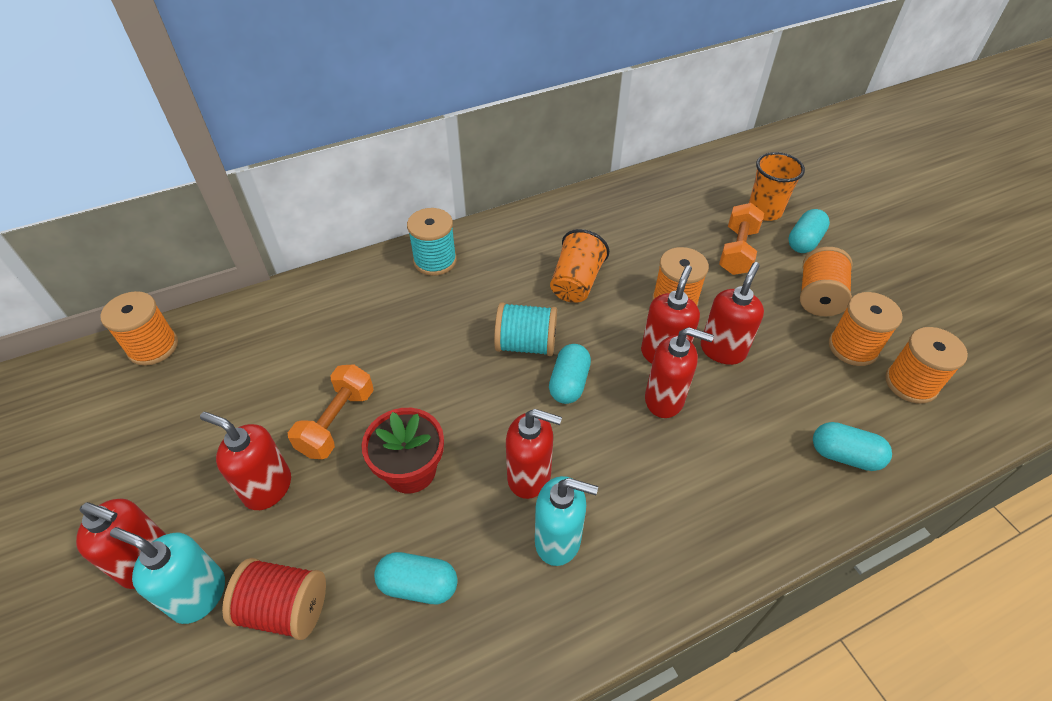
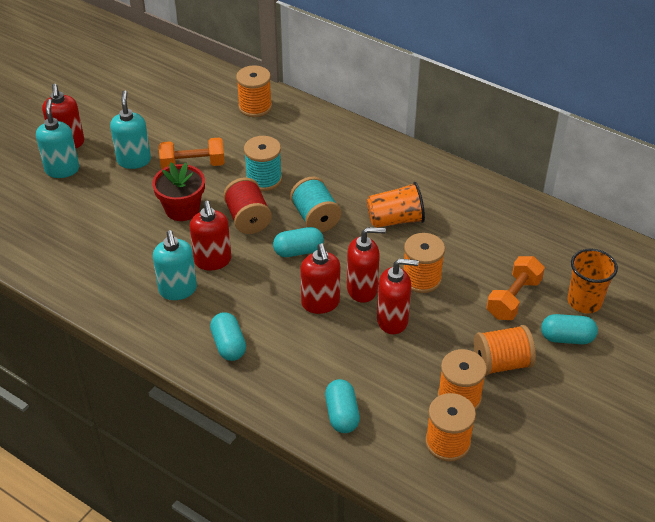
camera: 60 degrees right, 5 degrees down
(153, 347) = (190, 69): orange spool -> orange spool (255, 107)
(267, 487) = (134, 160): red soap dispenser -> turquoise soap dispenser
(285, 608) = (73, 202): red spool -> red spool (248, 219)
(418, 585) = (115, 244): turquoise capsule -> turquoise capsule (229, 345)
(435, 261) = (355, 143): turquoise spool -> turquoise spool (264, 179)
(737, 251) = (513, 298): orange dumbbell -> orange dumbbell turned 45 degrees counterclockwise

